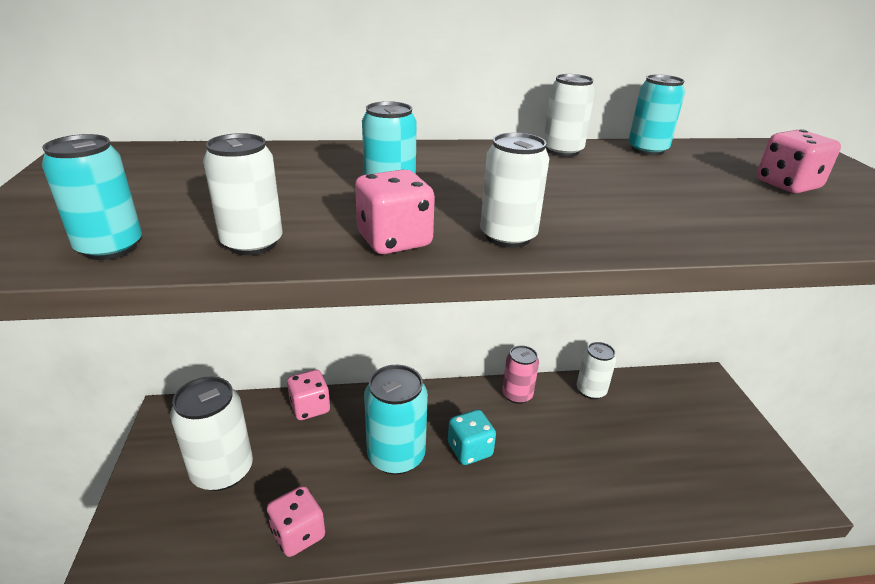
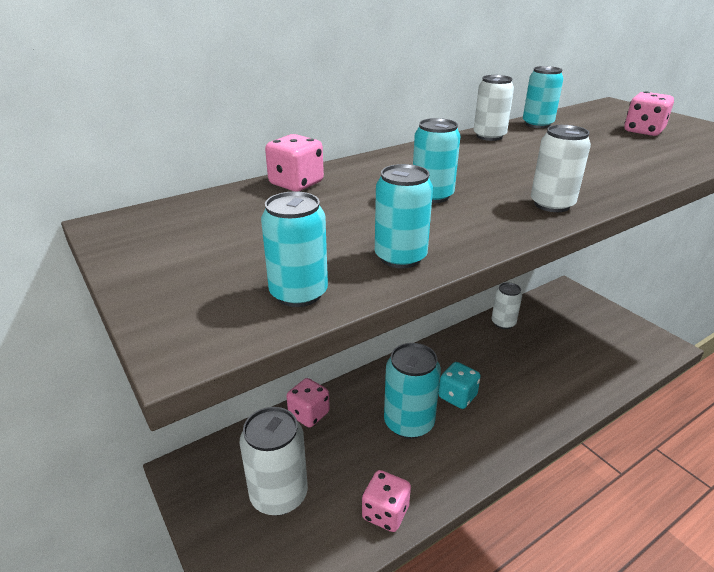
camera: 25 degrees left, 0 degrees up
(252, 243) = (400, 257): white can -> turquoise can
(394, 240) = (490, 227): pink dice -> pink dice (296, 183)
(517, 395) = (457, 344): pink can -> none

